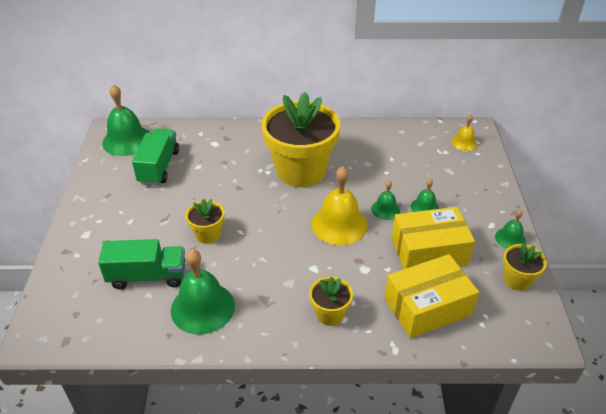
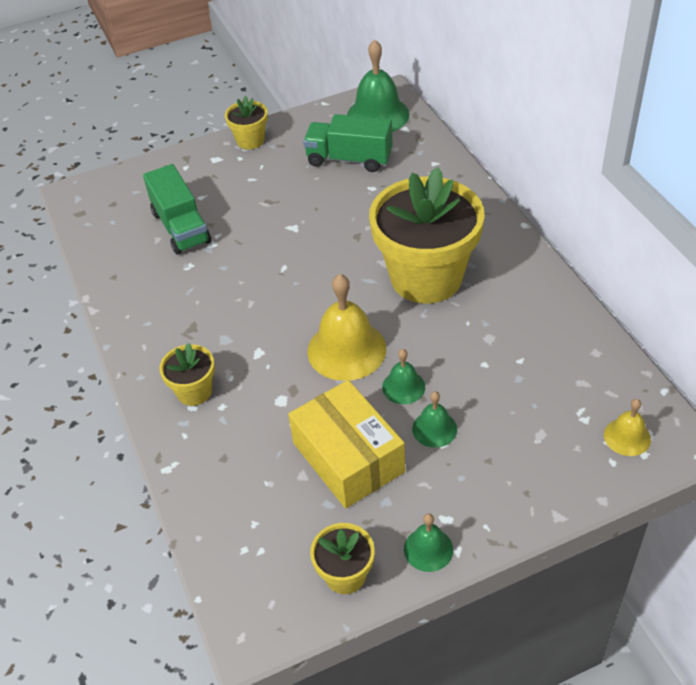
camera: 70 degrees right, 5 degrees up
(159, 167) = (349, 159): green truck -> green truck turned 150 degrees counterclockwise
(202, 307) = (158, 285): green bell -> none
(208, 234) = (264, 244): yellow flower pot -> yellow flower pot (250, 140)
(427, 306) = (247, 482): yellow box -> none

